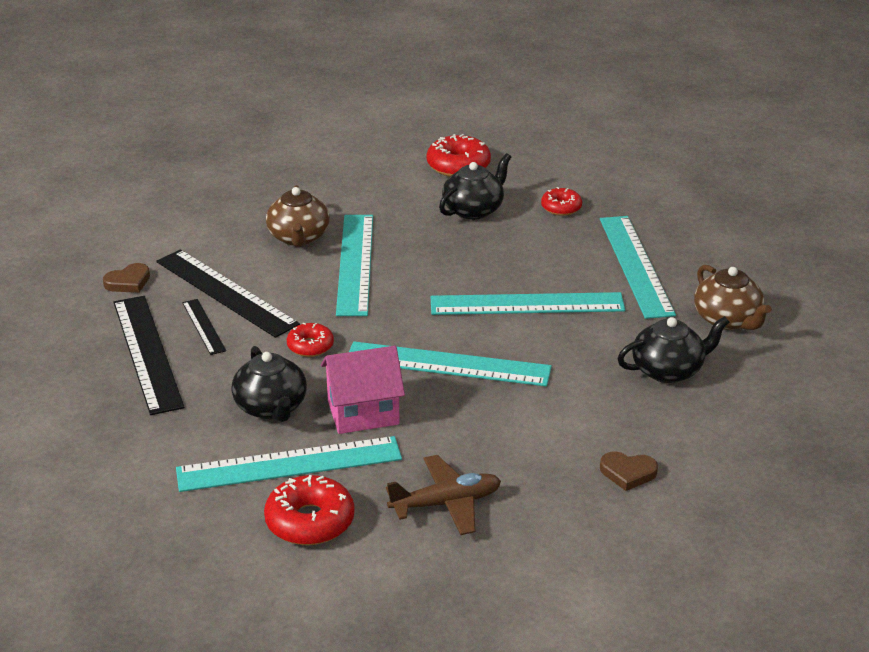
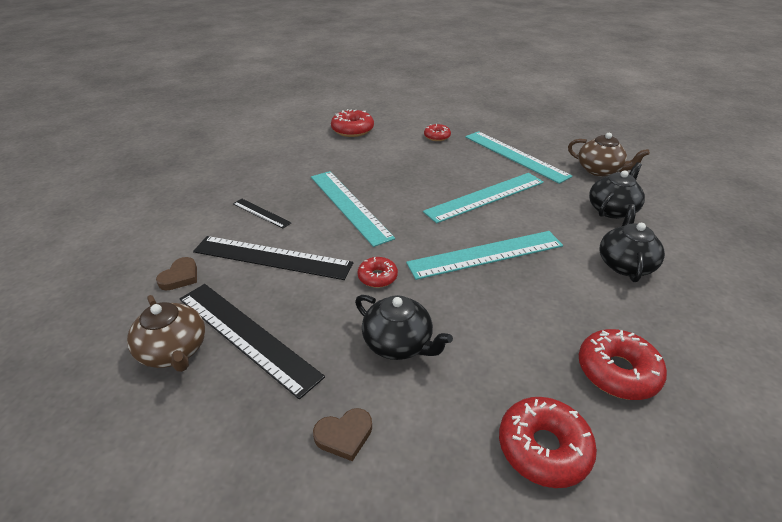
camera: 30 degrees left, 5 degrees up
(203, 326) = (277, 292): black ruler -> black ruler (261, 213)
(289, 464) = (466, 393): turquoise ruler -> none
(298, 237) = (292, 200): brown teapot -> brown teapot (174, 351)
(363, 412) = (471, 317): pink house -> none
(446, 503) = (617, 371): brown plane -> red donut
(474, 210) = (389, 151): black teapot -> black teapot (625, 264)
(628, 473) = (685, 288): brown heart -> brown heart (344, 435)

